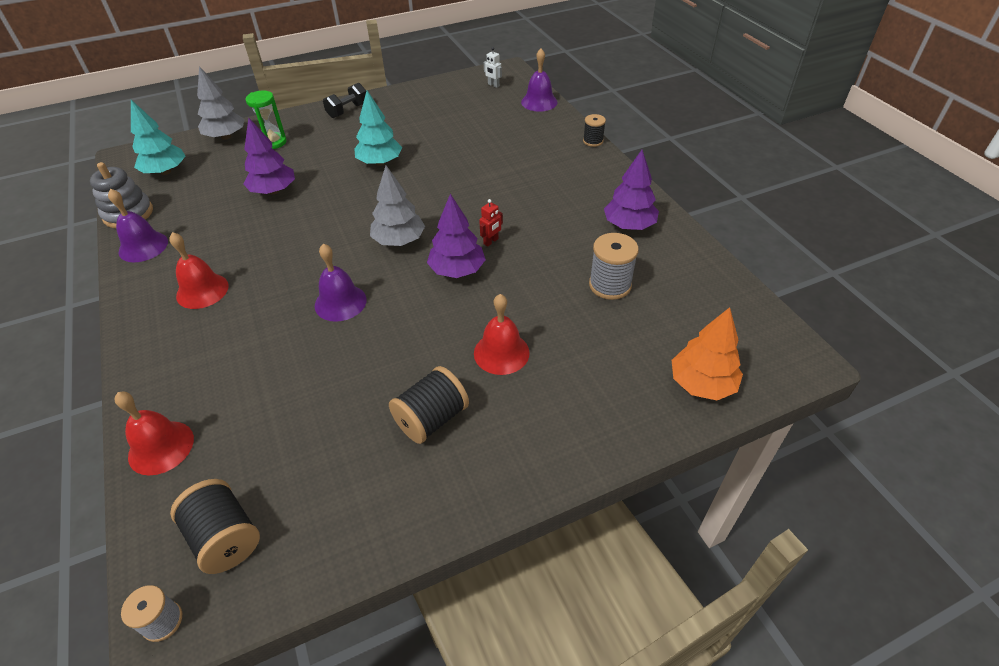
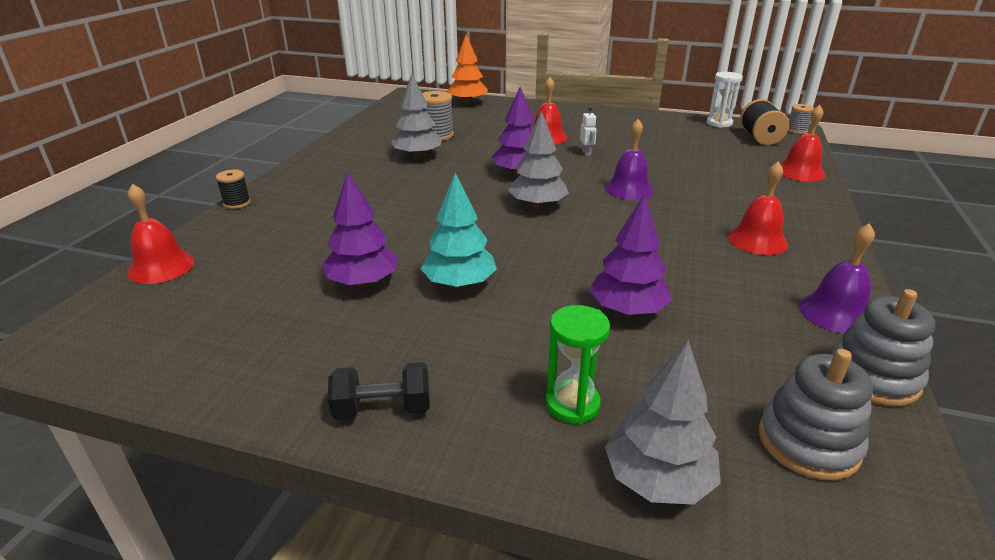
camera: 140 degrees left, 15 degrees down
(165, 172) = (808, 442): turquoise tree -> grey stacking toy
(304, 563) = (719, 123): none -> white hourglass
(431, 419) = (617, 133): black spool -> none
(491, 241) = (467, 177): red robot -> none
(493, 85) = (130, 326): white robot -> white robot (586, 153)
(539, 102) = (161, 267): purple bell -> red bell
(571, 244) = (417, 156): none -> grey tree
(629, 225) = (361, 150): purple tree -> purple tree (363, 282)

